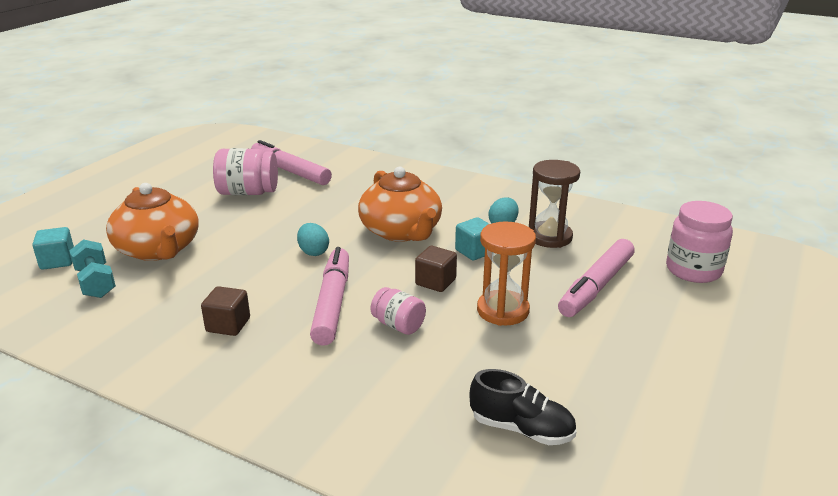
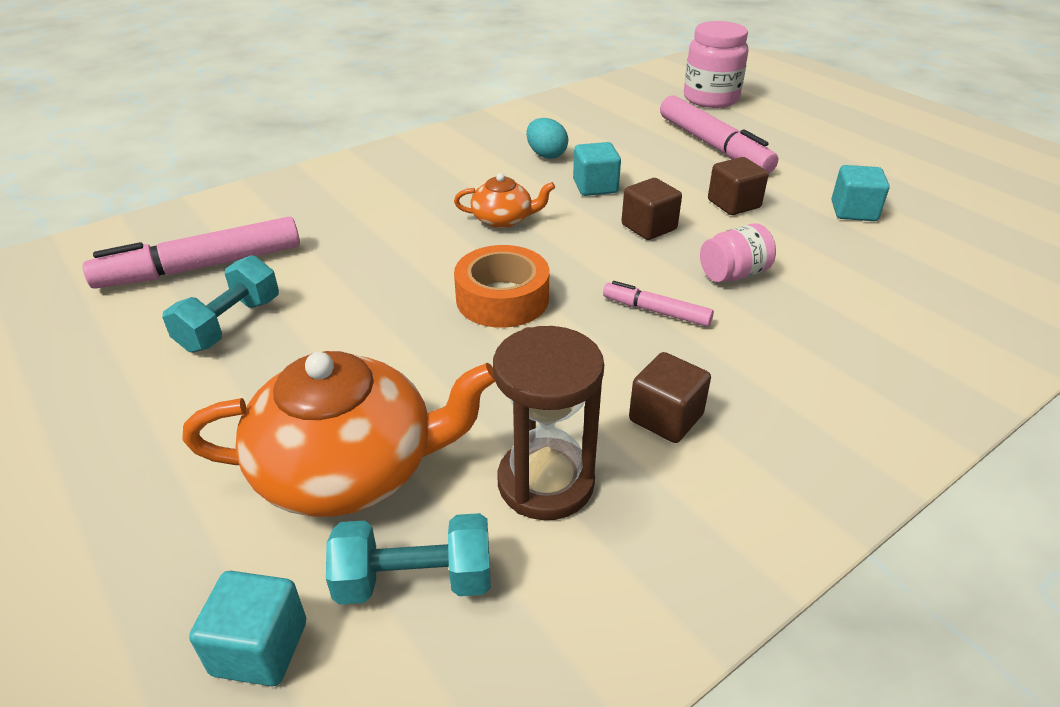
camera: 65 degrees left, 10 degrees up
(248, 192) = (230, 324): pink jar -> turquoise dumbbell
(313, 252) = (502, 299): turquoise egg -> orange tape
(332, 303) = (656, 311): pink marker -> pink marker, size x0.52
(401, 231) = (503, 219): orange teapot -> orange teapot, size x0.50
(503, 310) = (733, 204): orange hourglass -> brown cube
(522, 429) = (947, 249): black shoe -> none
(546, 370) = (853, 211): none -> turquoise cube
(549, 237) = (596, 139): brown hourglass -> brown hourglass (545, 482)

